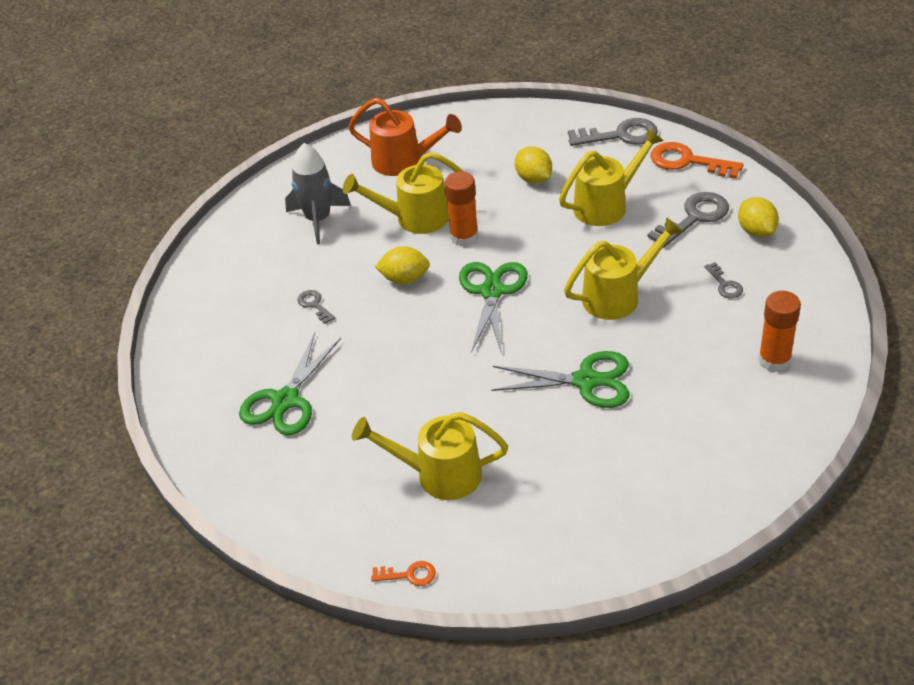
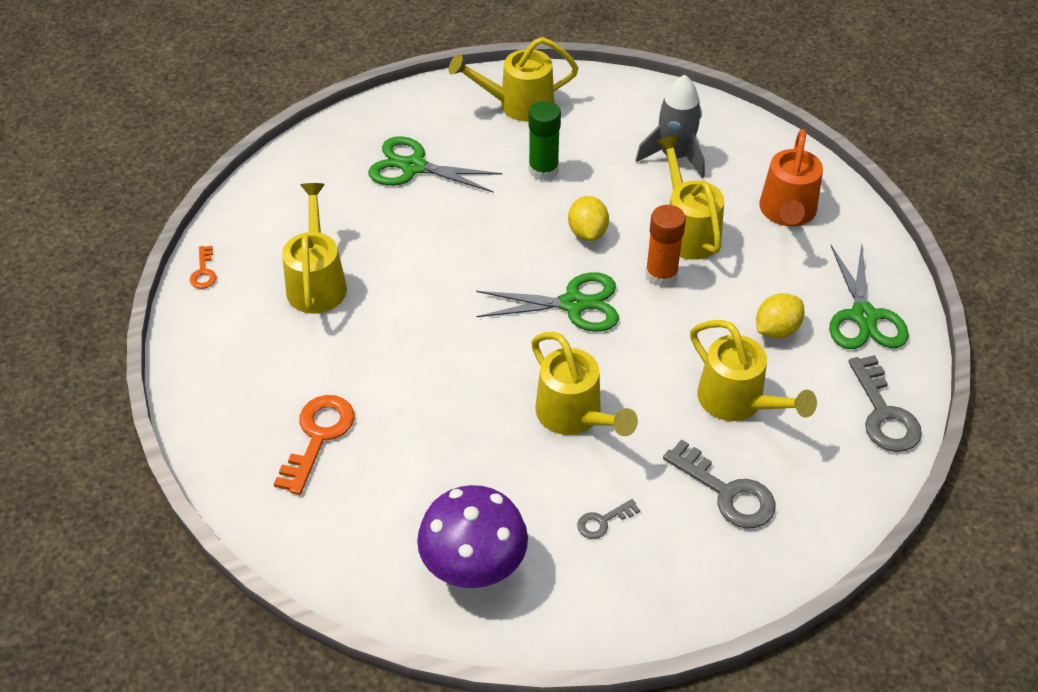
camera: 80 degrees right, 5 degrees up
(214, 320) = (518, 105): none -> yellow watering can
(314, 305) = (543, 170): grey key -> green glue stick
(586, 381) = (439, 390): green scissors -> green scissors (863, 316)
(687, 161) = (842, 487): orange key -> orange key (318, 437)
(756, 231) = (709, 560): yellow lemon -> none
(774, 360) = (474, 567): orange glue stick -> purple mushroom

